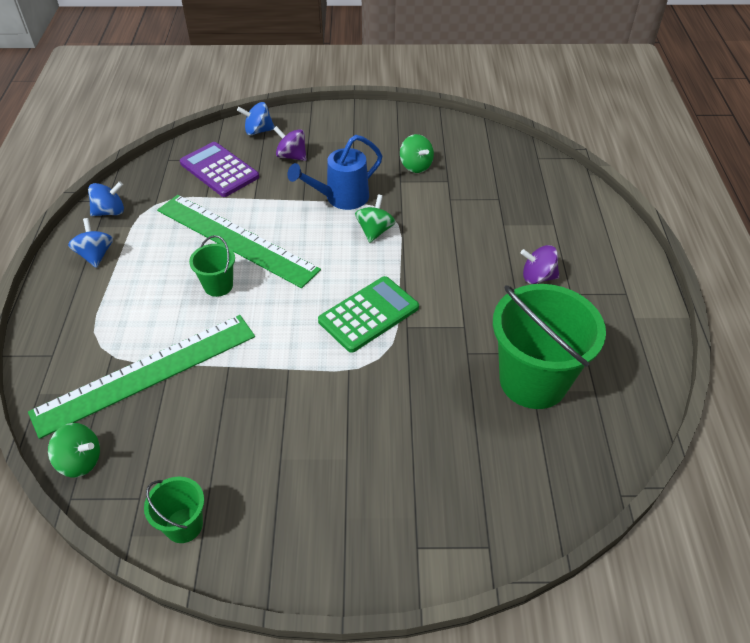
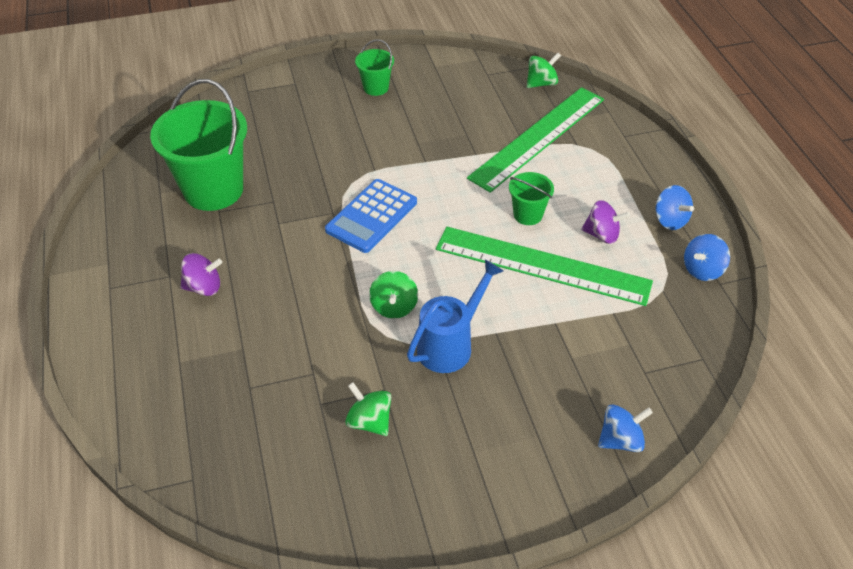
camera: 165 degrees right, 0 degrees up
(80, 461) = (541, 83): green spinning top -> green spinning top turned 150 degrees clockwise
(184, 525) = (449, 68): green bucket -> green bucket (376, 88)
(219, 170) = (625, 355): purple calculator -> none
(291, 156) = (546, 401): purple spinning top -> purple spinning top (602, 235)
(368, 314) = (372, 216): green calculator -> blue calculator

